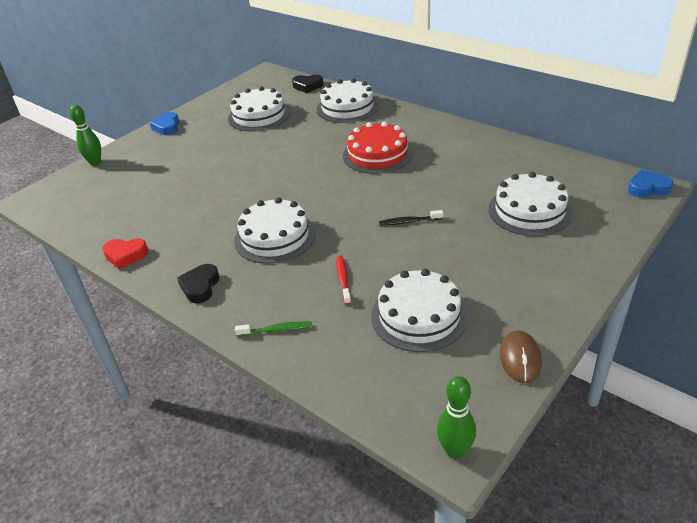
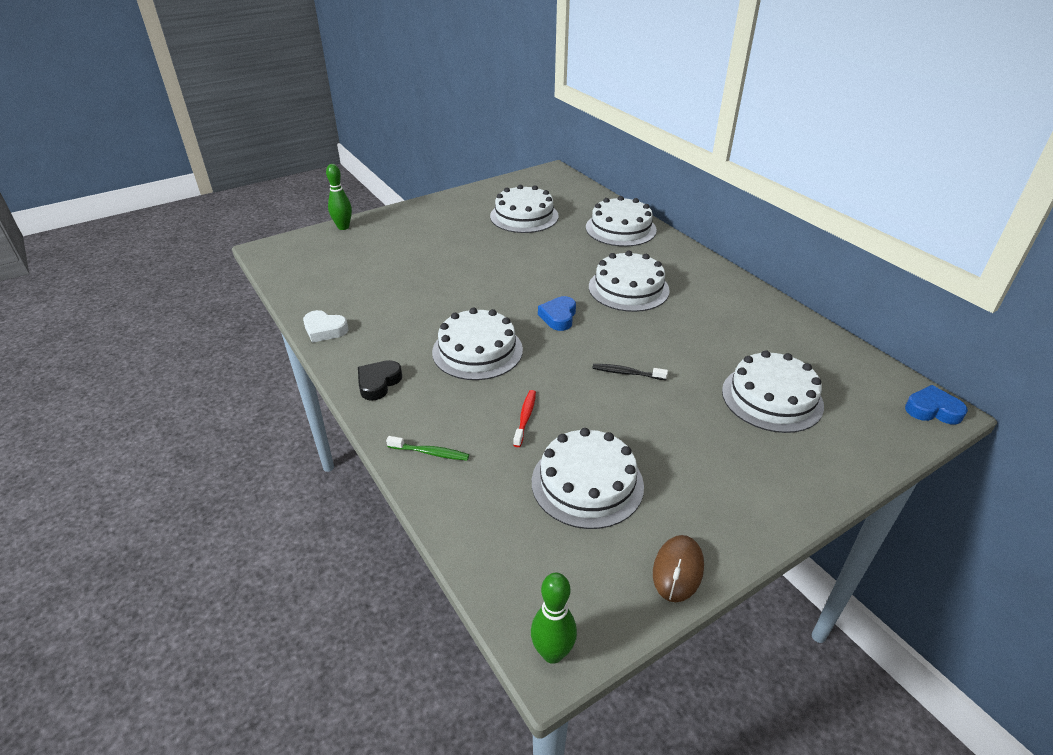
camera: 15 degrees right, 0 degrees up
(126, 255) = (324, 330): red heart -> white heart
(167, 127) = (428, 207): blue heart -> blue heart (558, 317)
(308, 86) = (589, 196): black heart -> none
(377, 154) = (628, 288): red cake -> white cake

